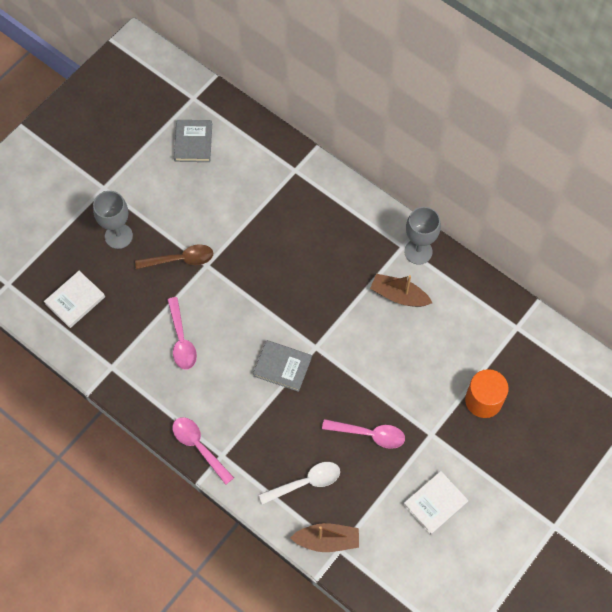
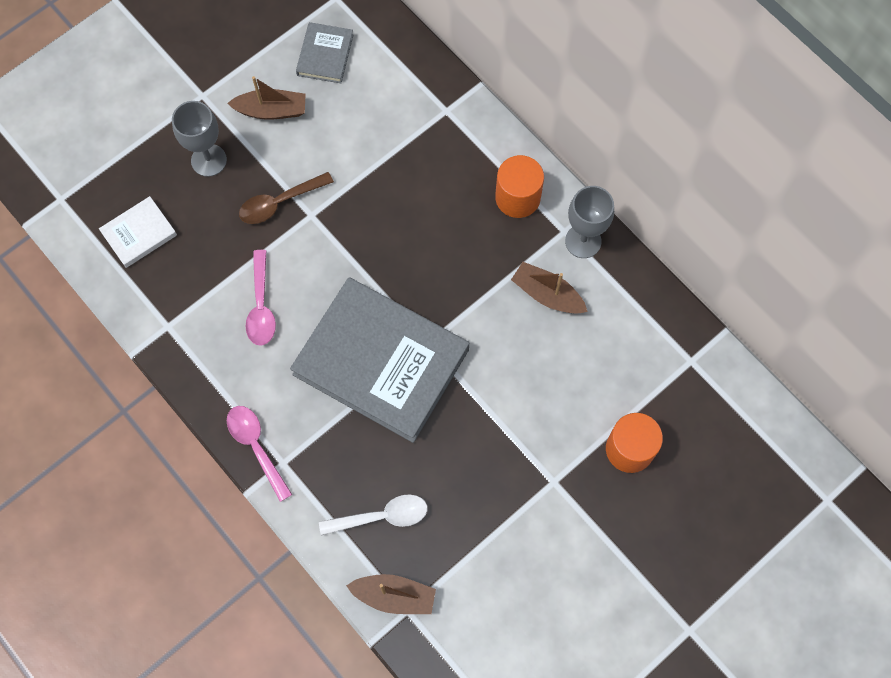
camera: 10 degrees right, 5 degrees up
(160, 191) = (271, 110): none -> brown boat
(180, 259) = (280, 202): brown spoon -> brown spoon turned 150 degrees clockwise
(282, 367) = (381, 362): grey book -> grey book, size x2.25
(362, 227) = (517, 197): none -> orange cylinder
(369, 434) = (474, 468): pink spoon -> none
(435, 503) = (541, 573): white book -> none

